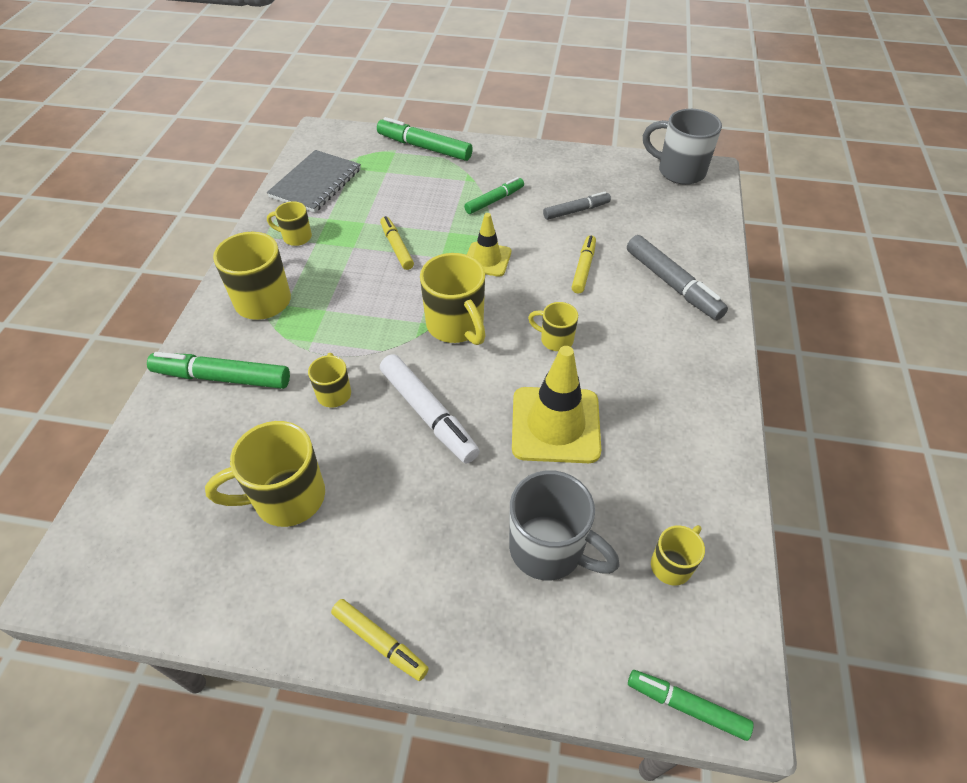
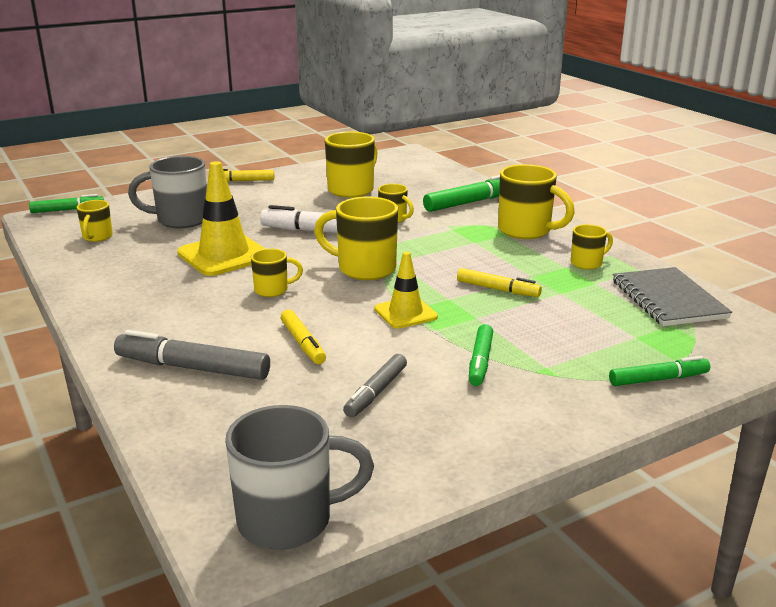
camera: 140 degrees right, 25 degrees down
(424, 147) = (658, 379): green marker -> green marker, size x0.63

